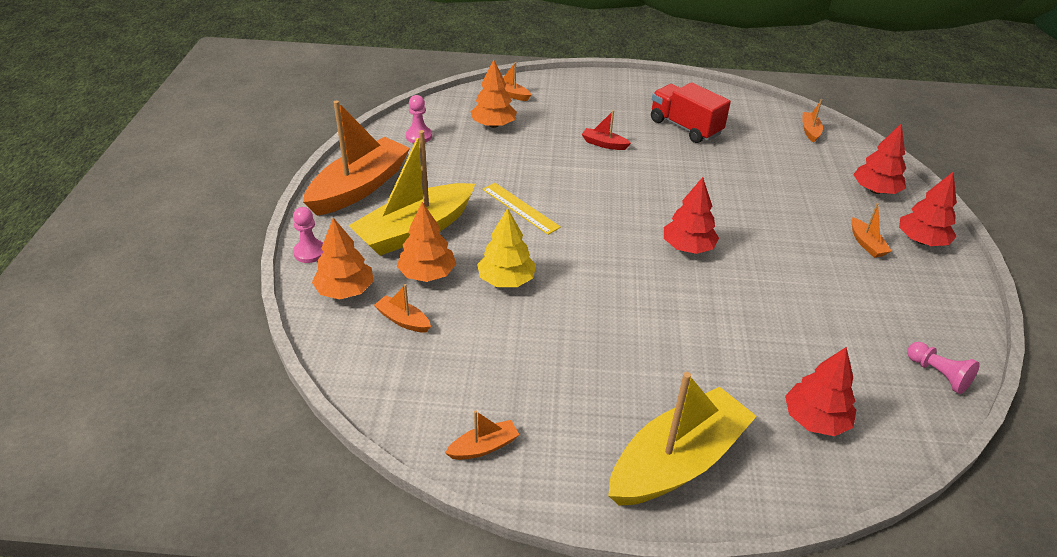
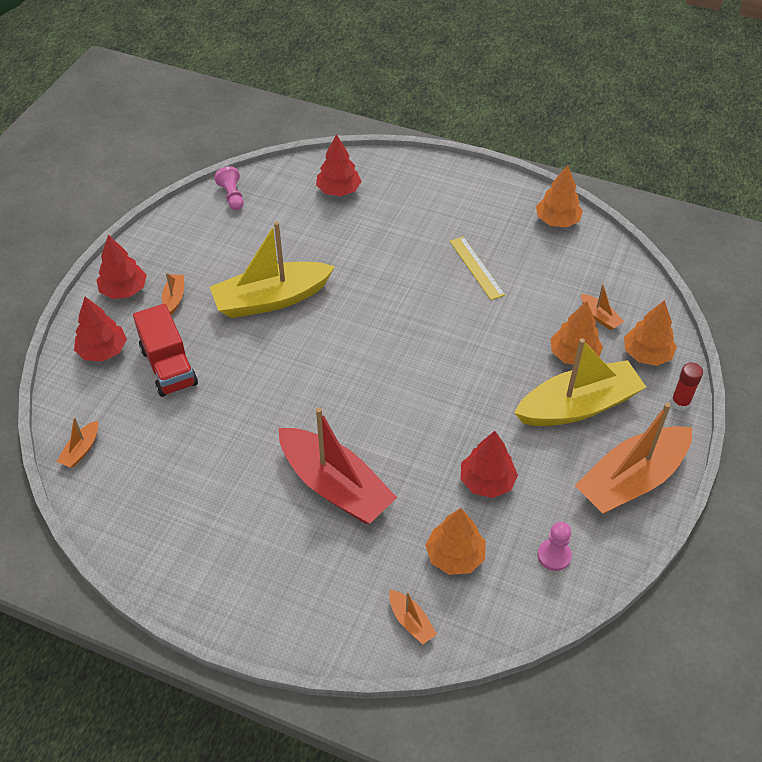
camera: 160 degrees left, 10 degrees up
(310, 252) = (680, 403): pink pawn -> red glue stick
(484, 447) = (557, 221): orange boat -> orange tree
(506, 280) = (506, 334): yellow tree -> none
(520, 208) = (467, 411): yellow ruler -> yellow ruler (476, 267)
(604, 144) = (335, 486): red boat -> red boat, size x2.38
(677, 461) = (440, 189): yellow boat -> yellow boat (271, 299)
(685, 127) = (221, 492): red truck -> red truck (169, 366)
(688, 247) = (333, 330): red tree -> red tree (487, 481)

